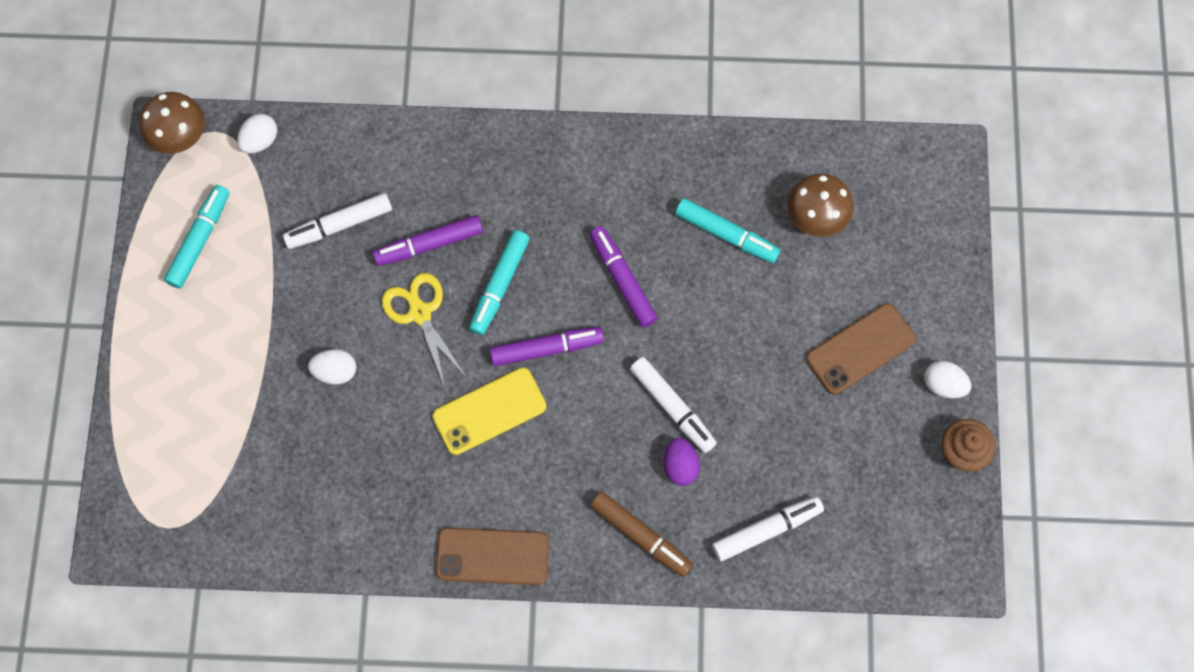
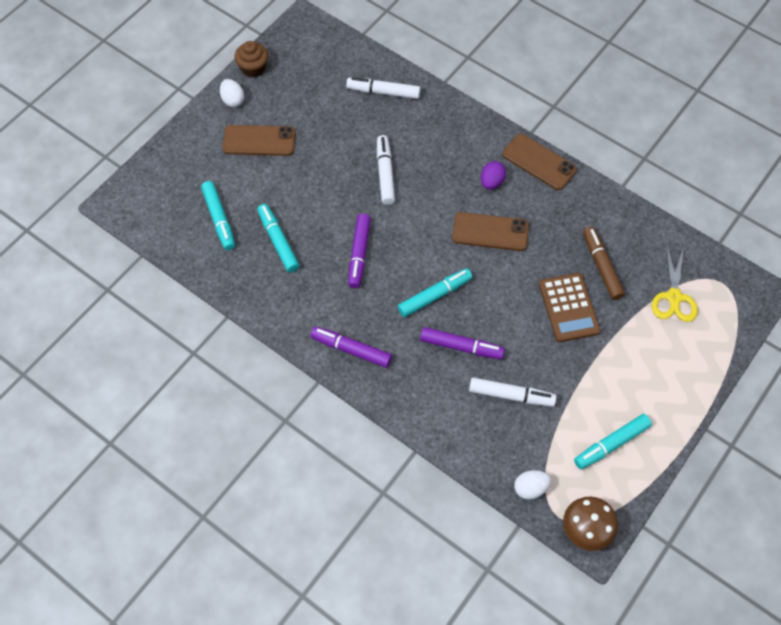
camera: 145 degrees left, 10 degrees down
(335, 371) = (569, 308): white egg -> brown calculator
(420, 313) = (494, 309): yellow scissors -> yellow scissors (674, 297)
(489, 411) = (490, 232): yellow phone -> brown phone
(547, 349) = (432, 244): purple marker -> purple marker (351, 349)
(641, 536) = (451, 126): brown marker -> brown marker (601, 266)
(680, 466) = (404, 144): purple egg -> purple egg (491, 182)
(816, 216) = (219, 219): brown mushroom -> turquoise marker

